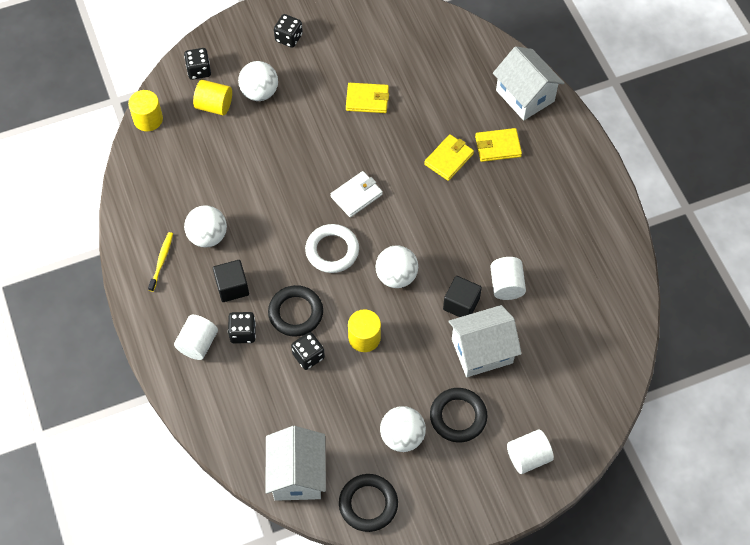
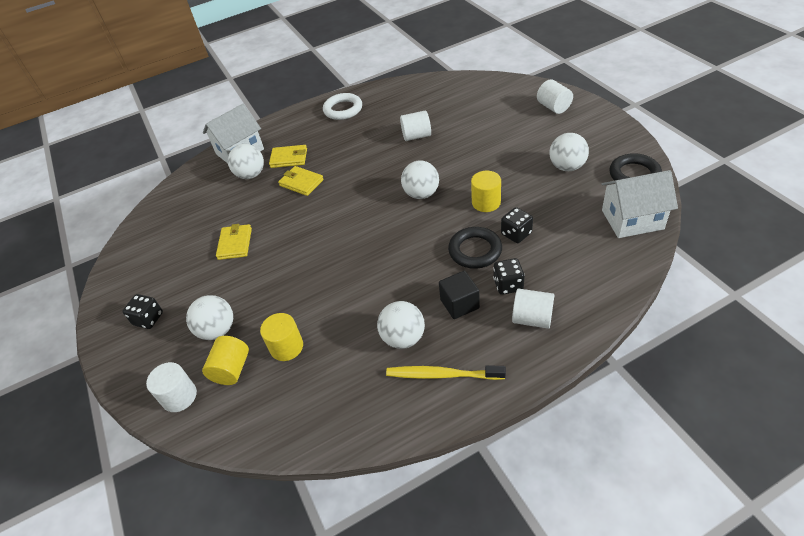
camera: 90 degrees left, 15 degrees down
(148, 119) = (246, 437): yellow cylinder -> yellow cylinder (286, 347)
(161, 260) = (441, 375): yellow toothbrush -> yellow toothbrush, size x1.52
(199, 70) = (179, 396): black dice -> white cylinder
(332, 251) = (403, 238): white ring -> white ring (343, 109)
(356, 195) = (342, 232): white wallet -> none
(458, 417) = (537, 142): black ring -> none
(461, 304) = (439, 155): black cube -> none
(477, 109) = (251, 175): none -> white ball
(482, 351) = (477, 139): white house -> none
(498, 146) = (289, 158): yellow wallet -> yellow wallet turned 75 degrees counterclockwise

